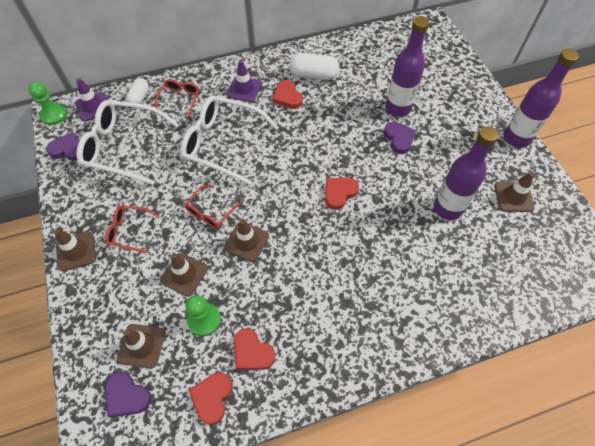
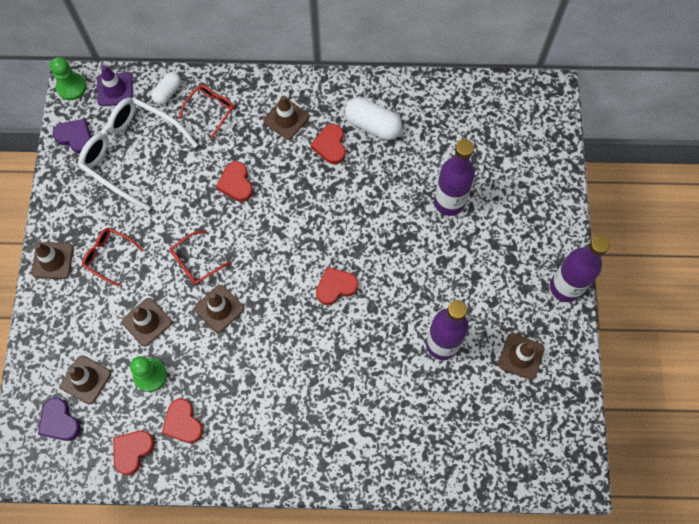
camera: 20 degrees right, 10 degrees up
(222, 143) = (236, 183): white glasses -> red heart
(244, 89) = (286, 119): purple traffic cone -> brown traffic cone
(399, 139) = (431, 243): purple heart -> none

